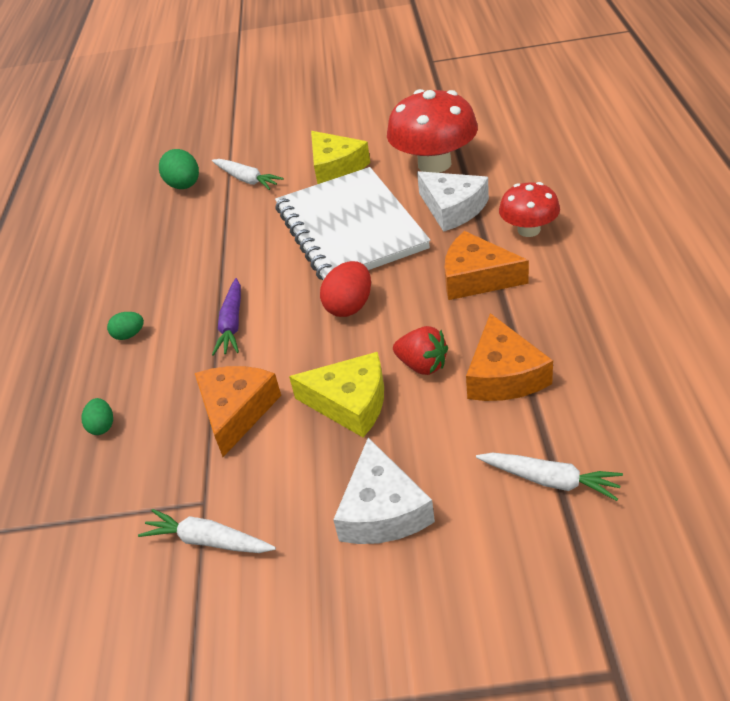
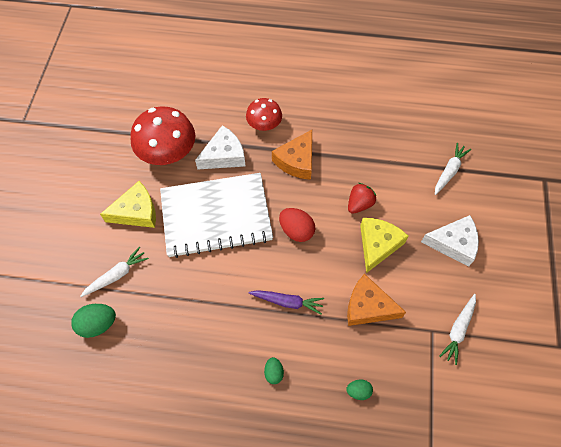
camera: 85 degrees left, 20 degrees up
(504, 375) = (378, 170): orange cheese -> none

